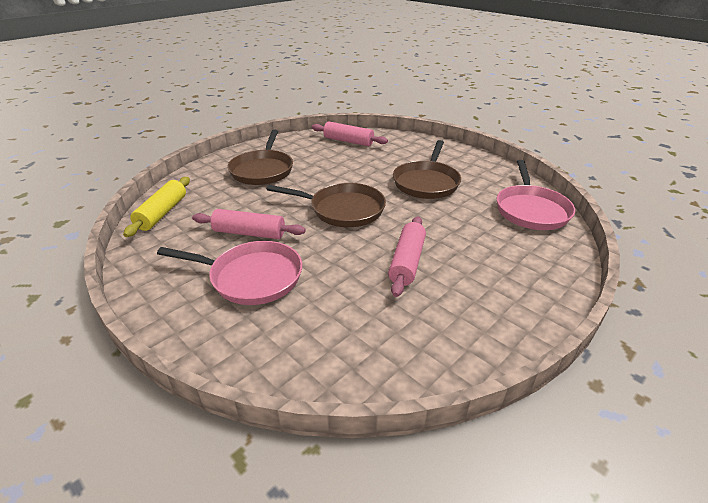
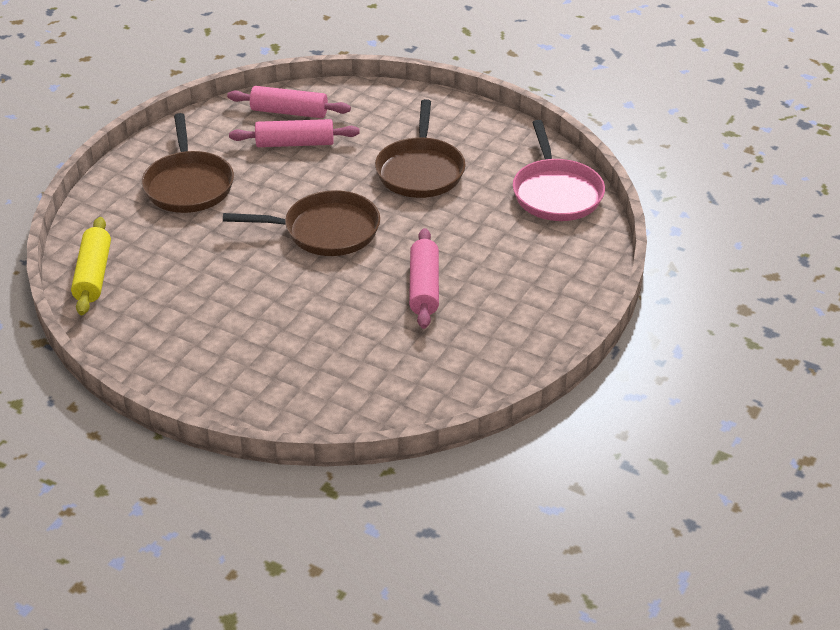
camera: 15 degrees left, 5 degrees up
(249, 233) = (224, 283): pink rolling pin -> pink rolling pin (295, 143)
(251, 277) = (257, 336): pink pan -> none

